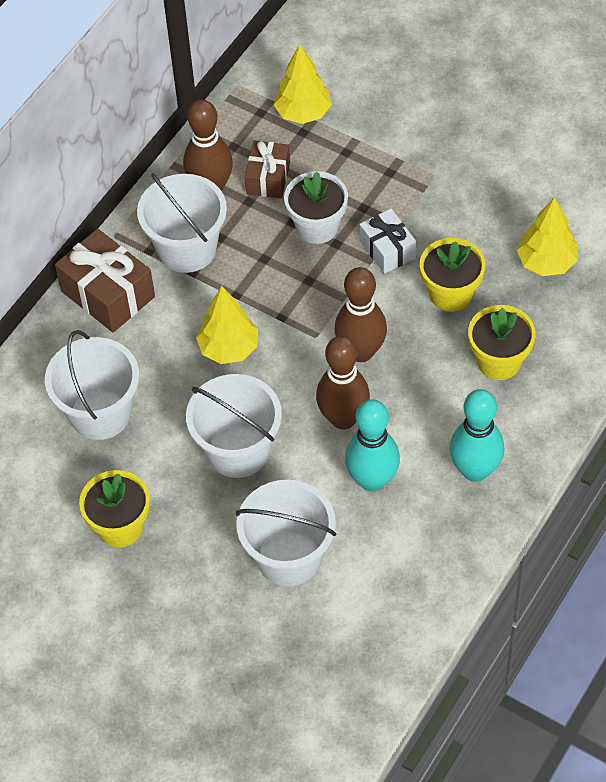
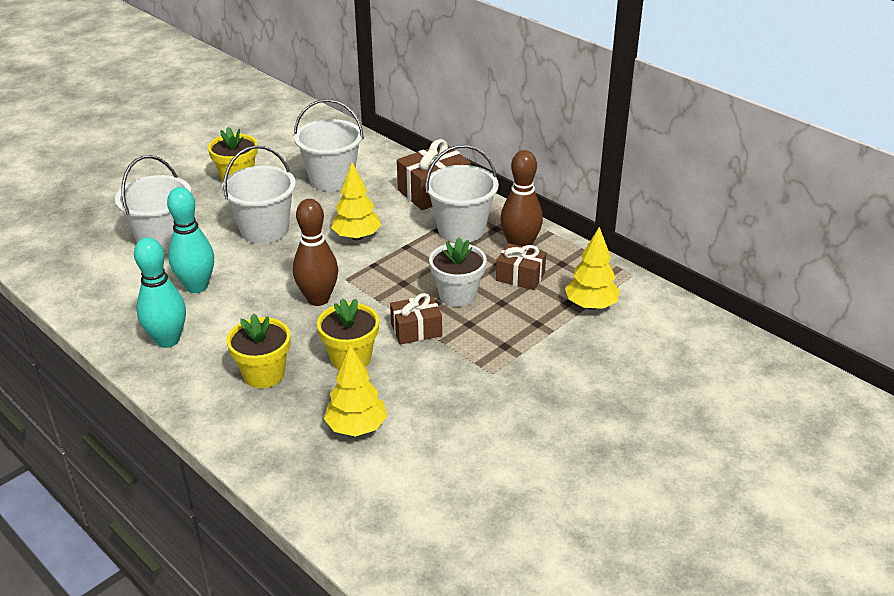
camera: 100 degrees right, 20 degrees down
(343, 418) = (261, 281): brown bowling pin -> none
(387, 249) = (416, 330): white gift -> brown gift

